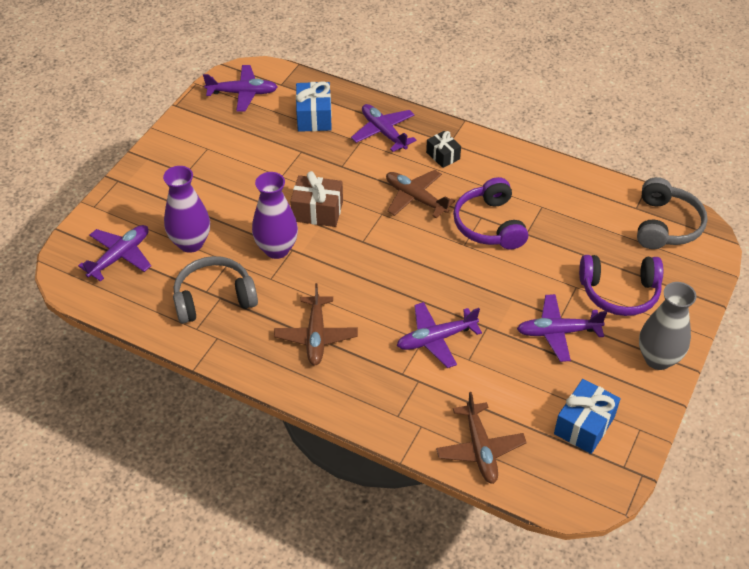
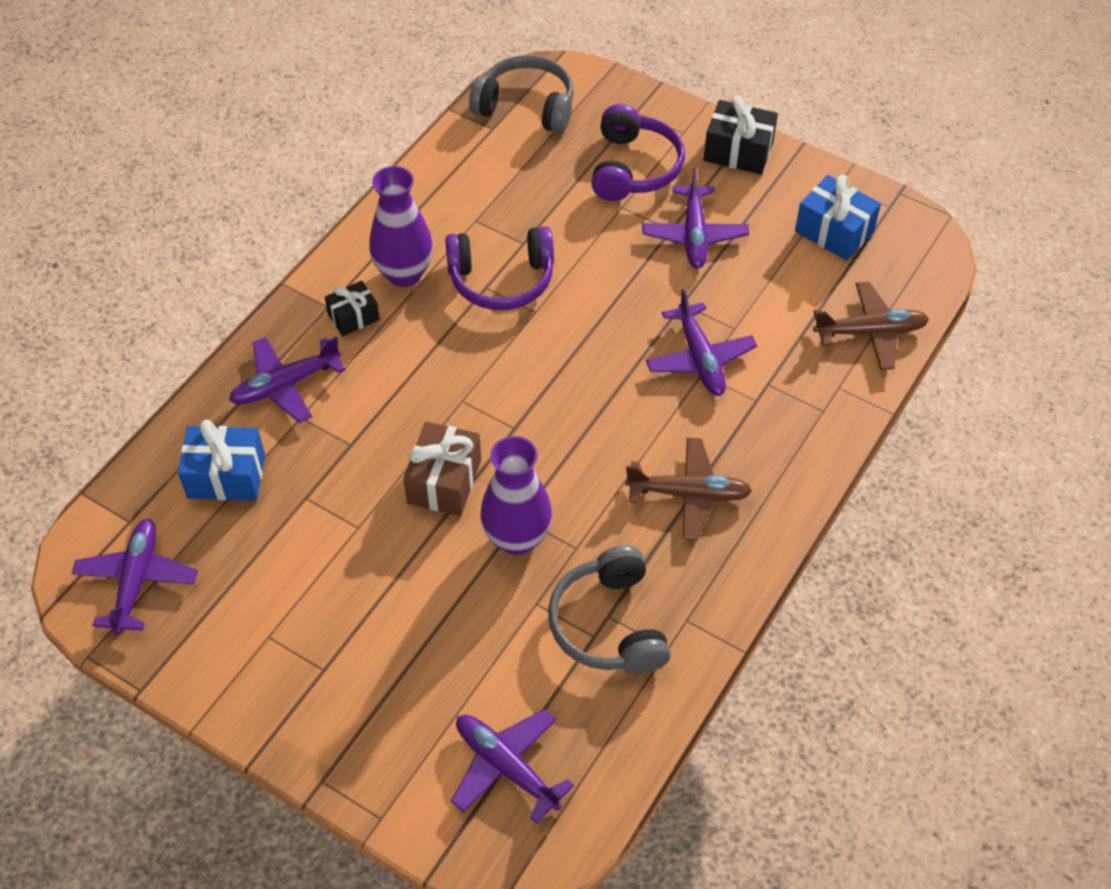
camera: 85 degrees left, 5 degrees up
(191, 243) = (489, 659): purple vase -> purple vase (404, 273)
(415, 198) = (437, 358): brown plane -> none
(658, 359) = (738, 151): grey vase -> black gift

